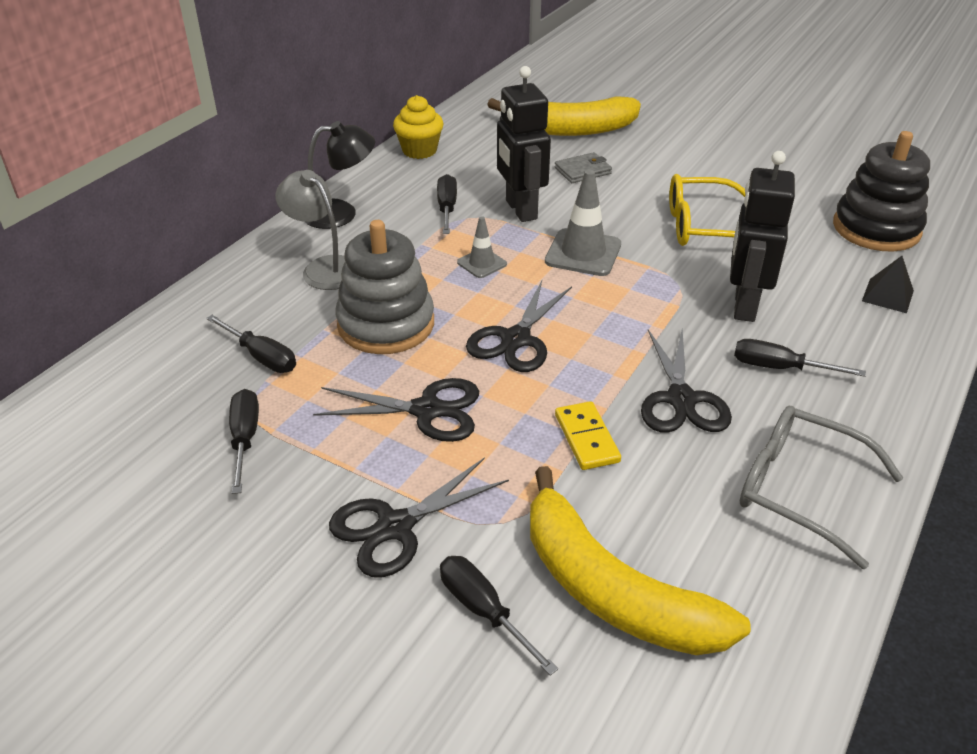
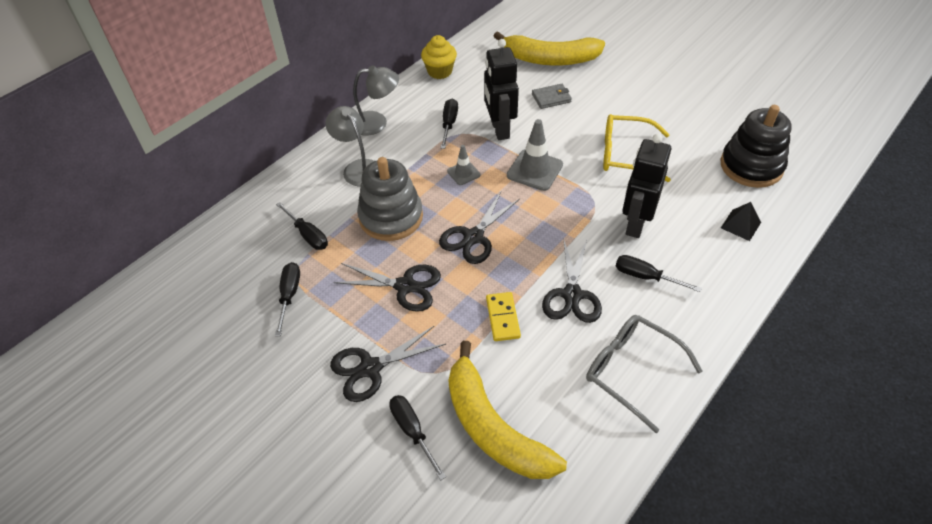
camera: 10 degrees right, 10 degrees up
(341, 213) = (377, 123): black lamp -> grey lamp

